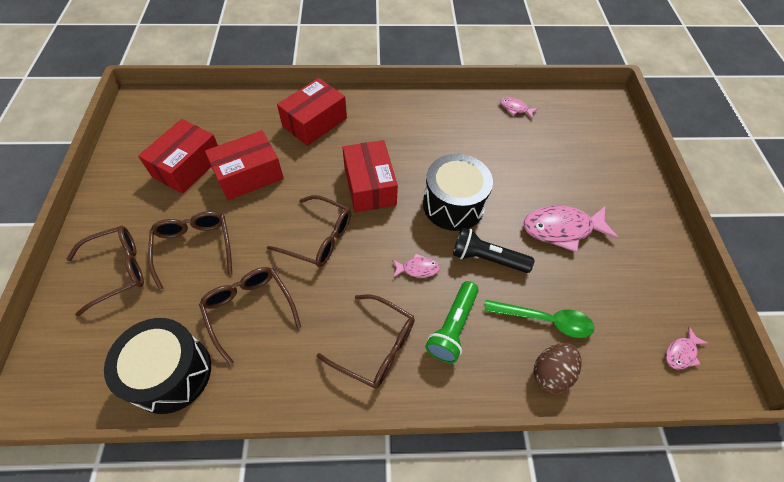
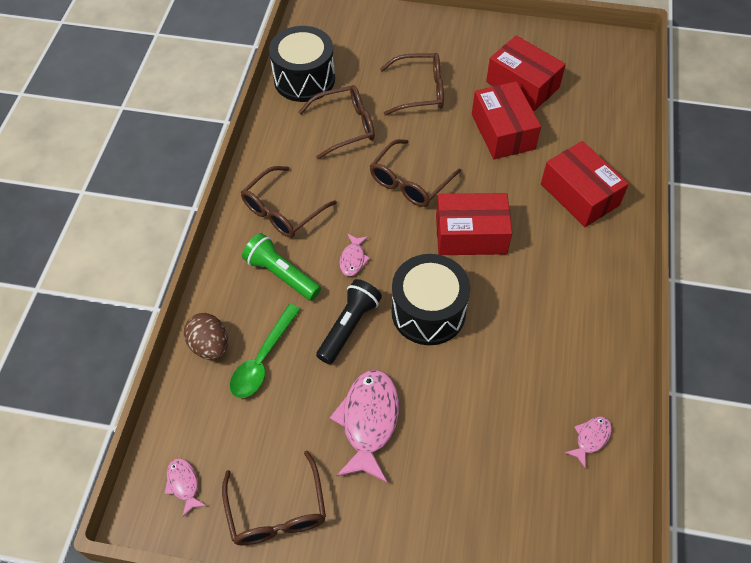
camera: 105 degrees right, 0 degrees up
(117, 270) = (407, 44): brown glasses -> brown glasses (277, 511)

